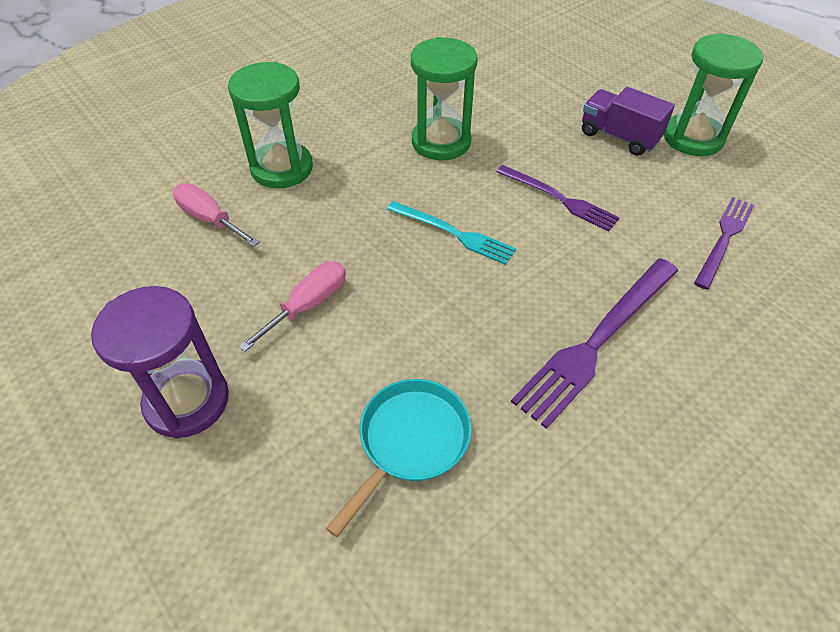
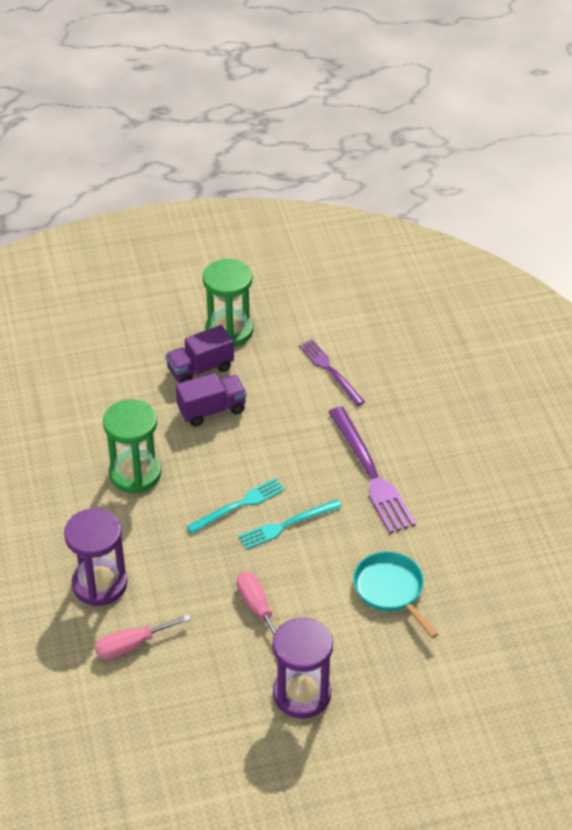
camera: 65 degrees left, 5 degrees down
(282, 168) = (99, 584): green hourglass -> purple hourglass
(452, 286) = (286, 525): none -> turquoise fork
(559, 199) = (242, 433): purple fork -> none
(571, 164) = (212, 410): none -> purple truck

